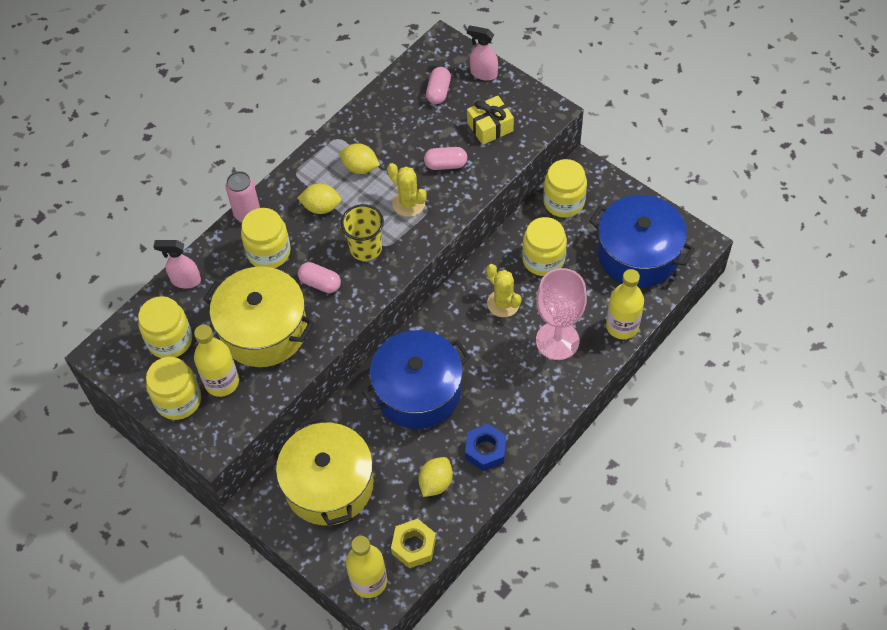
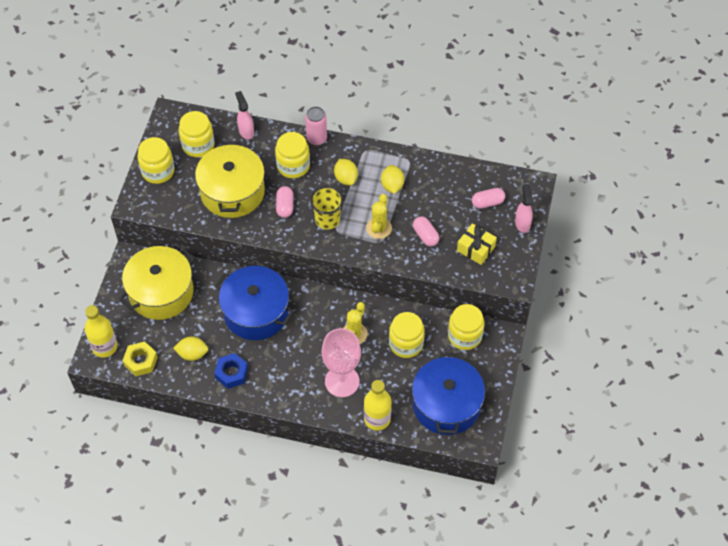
camera: 60 degrees right, 0 degrees up
(222, 382) = (182, 188): yellow bottle -> none

